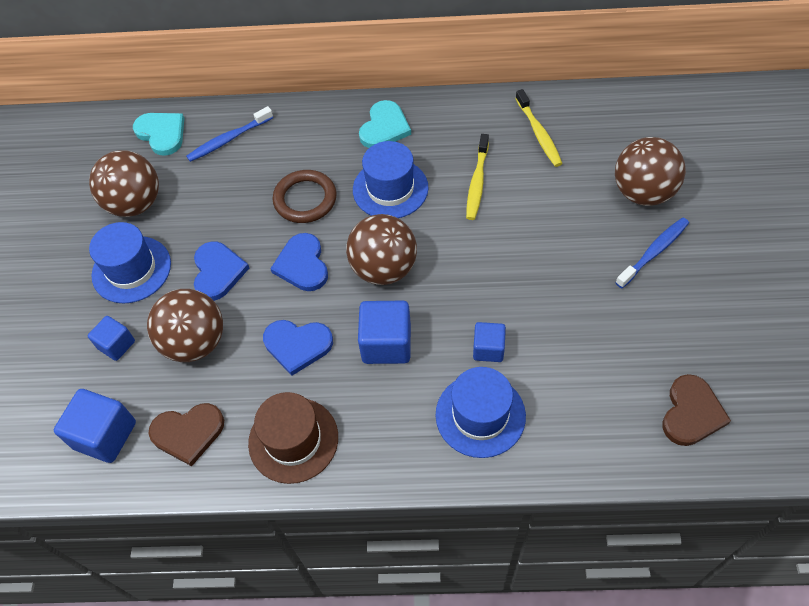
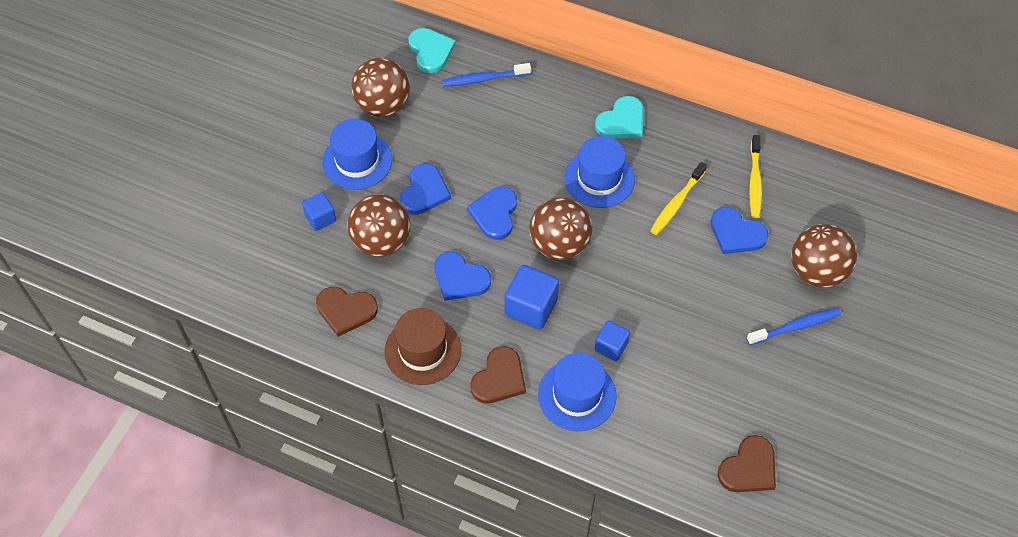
camera: 20 degrees right, 0 degrees up
(105, 435) = (284, 285): blue cube -> none
(305, 199) = (523, 158): brown ring -> none
(390, 433) = (499, 378): none -> brown heart
(548, 187) = (736, 233): none -> blue heart

